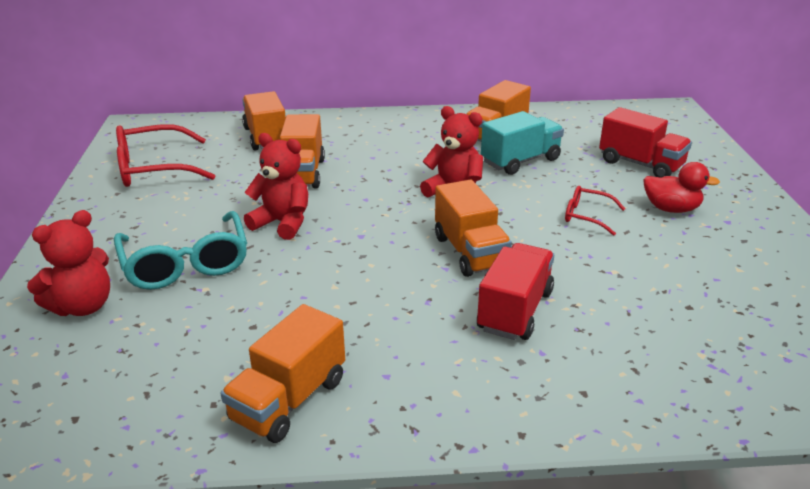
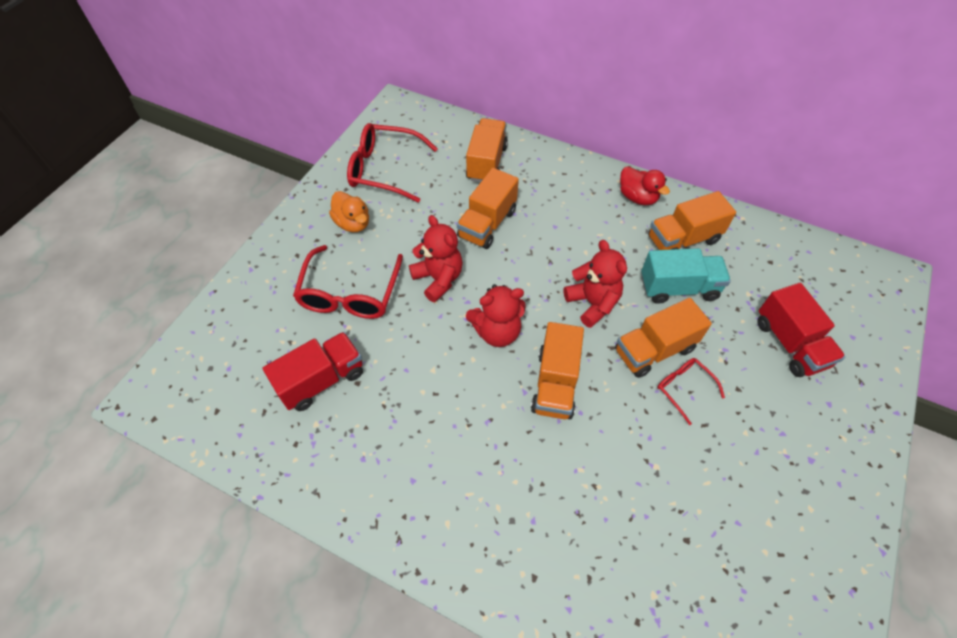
camera: 30 degrees right, 25 degrees up
(83, 306) = (268, 306): red teddy bear -> red teddy bear (497, 332)
(146, 214) = (353, 223): none -> orange duck
(186, 263) = (350, 293): turquoise glasses -> red glasses
(289, 400) = (340, 467): orange truck -> orange truck (654, 350)
(515, 311) = (544, 467): red truck -> red truck (322, 380)
(671, 209) = (769, 417): red duck -> red duck (637, 197)

